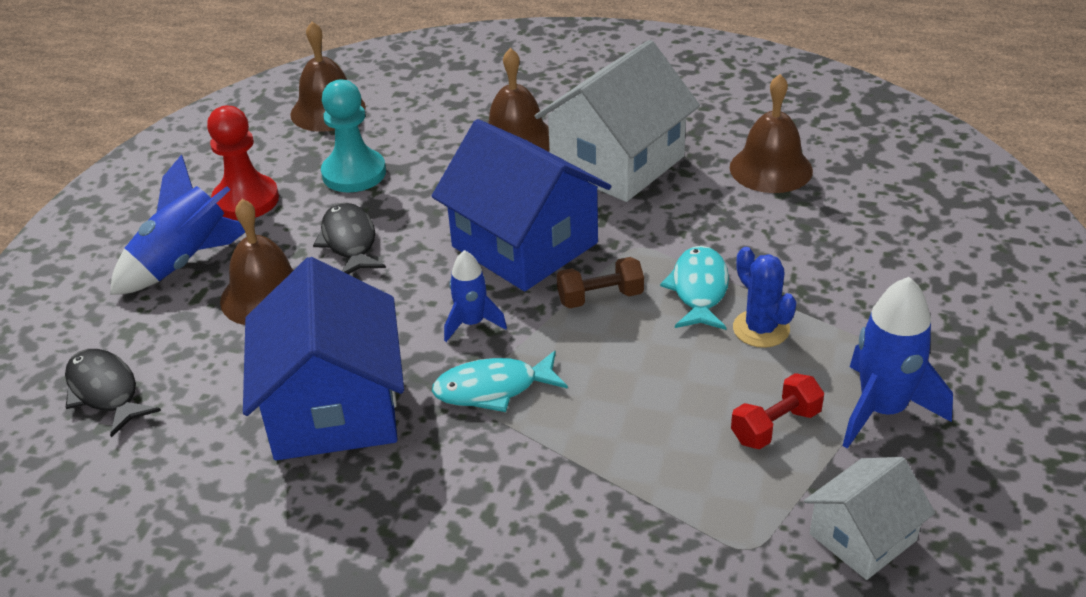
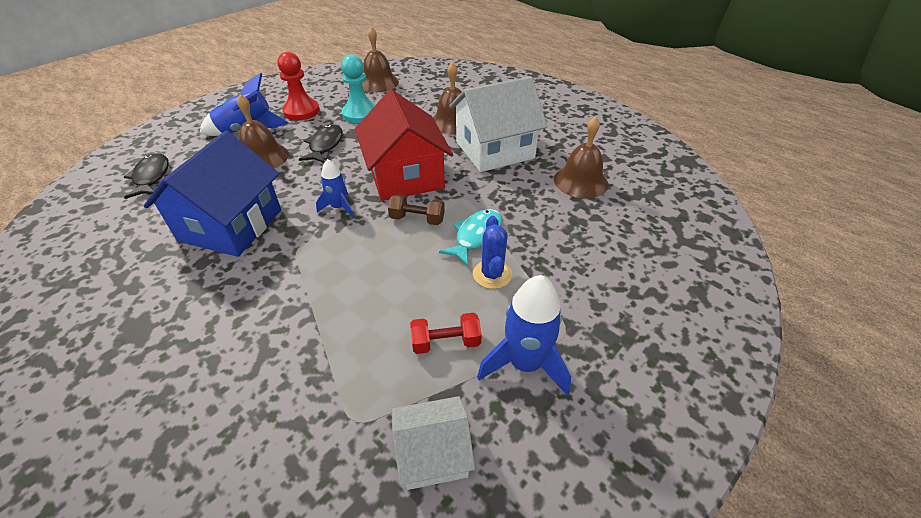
camera: 25 degrees right, 5 degrees up
(493, 389) = (313, 248): turquoise fish -> none
(525, 245) = (405, 176): blue house -> red house

